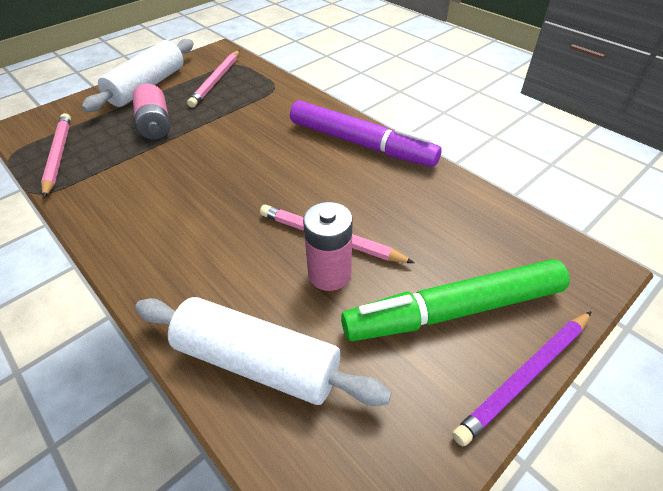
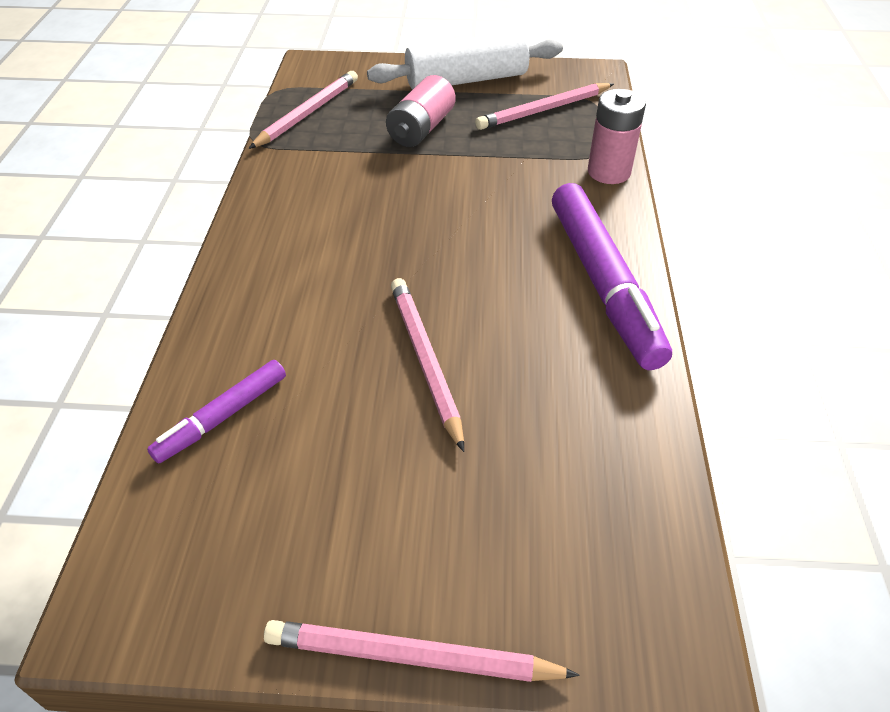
camera: 45 degrees right, 0 degrees up
(258, 361) = (222, 417): white rolling pin -> purple marker
(329, 274) = (376, 394): pink battery -> pink battery (609, 172)
(453, 310) = (439, 532): green marker -> none
(525, 377) = (411, 656): purple pencil -> pink pencil

